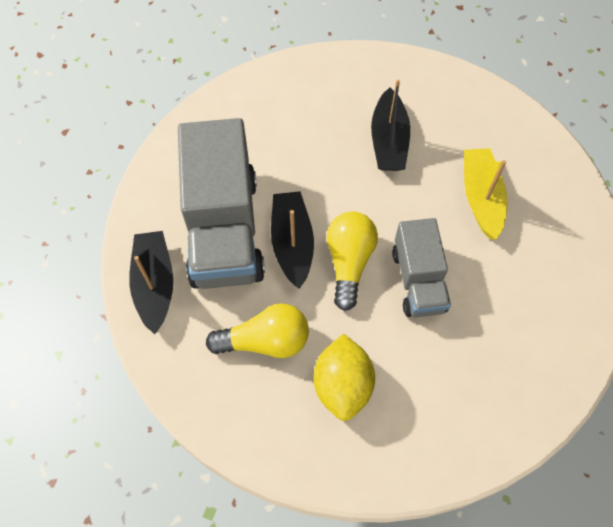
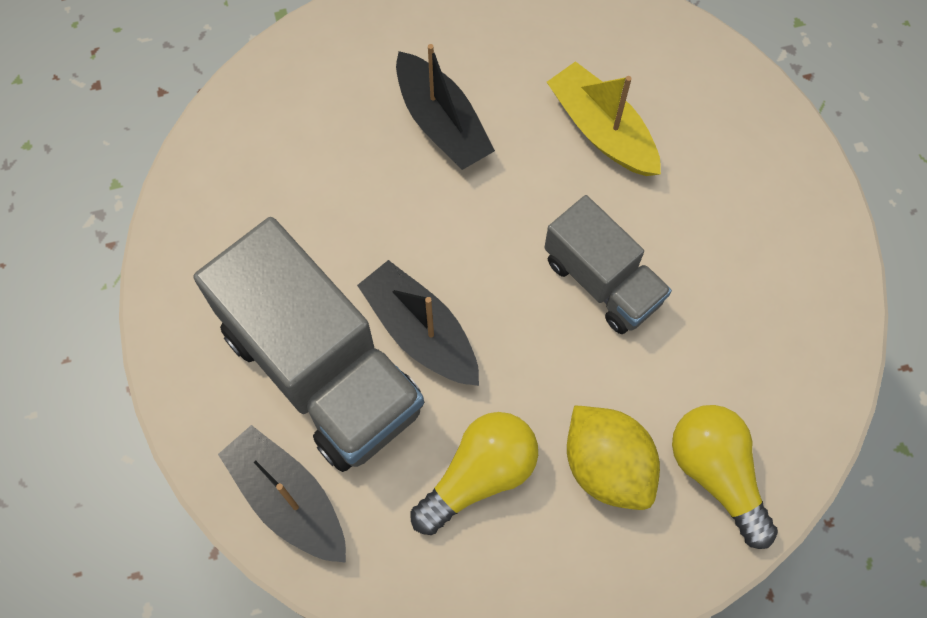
camera: 35 degrees left, 5 degrees up
(349, 262) = (506, 311): yellow light bulb -> yellow light bulb (717, 474)

